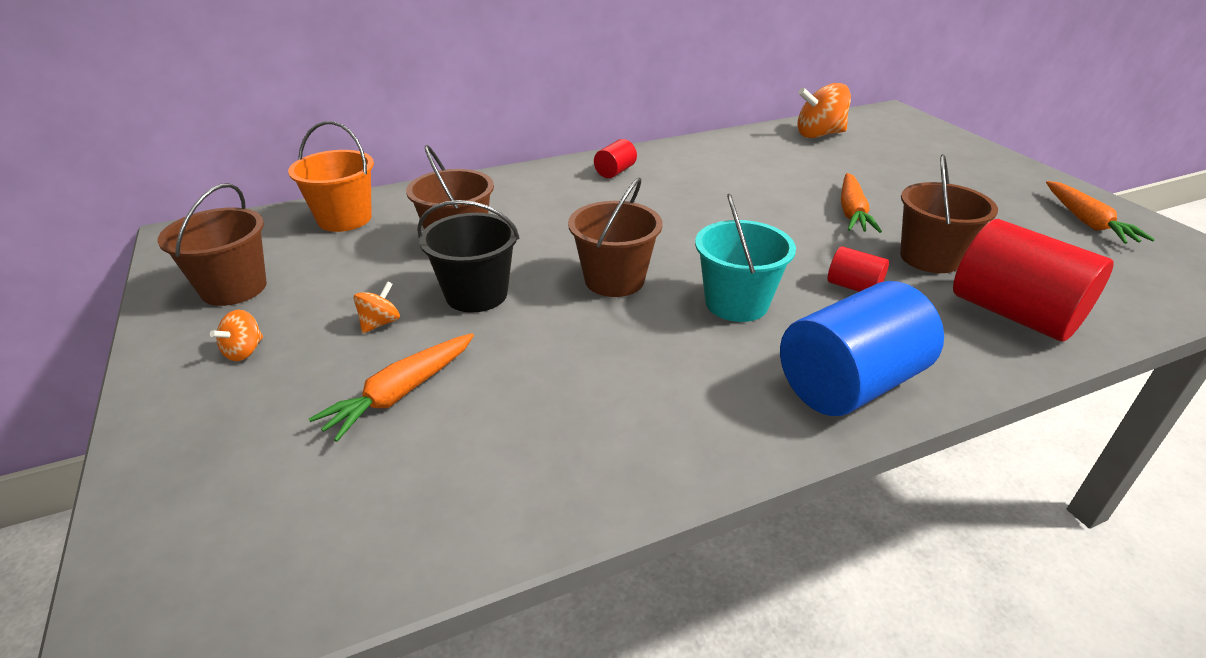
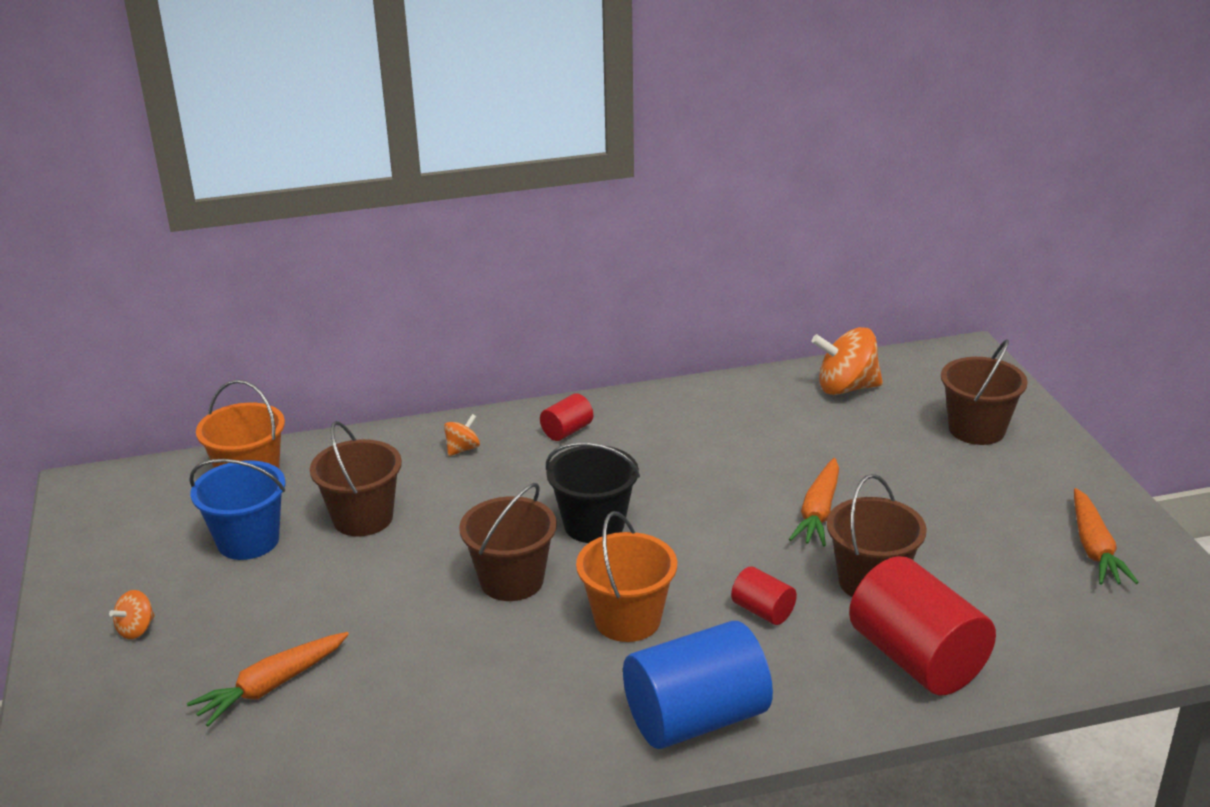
camera: 10 degrees right, 5 degrees down
(234, 288) = (131, 557): brown bucket -> brown bucket (976, 429)
(351, 266) = (248, 541): none -> blue bucket
(380, 323) = (265, 610): orange spinning top -> orange spinning top (462, 449)
(476, 294) = (366, 585): black bucket -> black bucket (594, 525)
(736, 303) = (627, 619): turquoise bucket -> orange bucket

